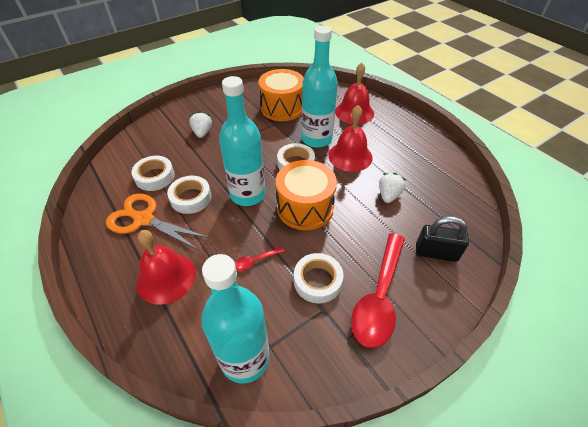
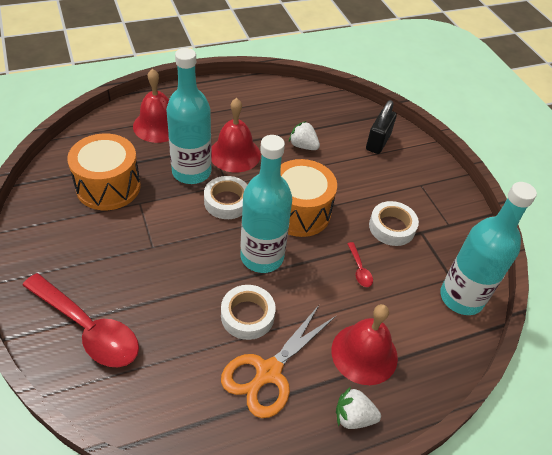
camera: 80 degrees left, 0 degrees up
(155, 177) = (189, 354): white tape -> none
(202, 133) = (116, 285): white strawberry -> white strawberry (353, 417)
(379, 297) = (414, 192): red spoon -> red spoon (88, 328)

